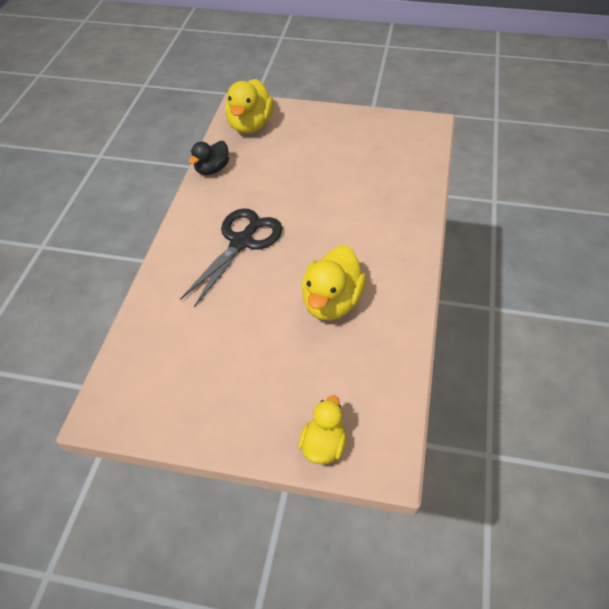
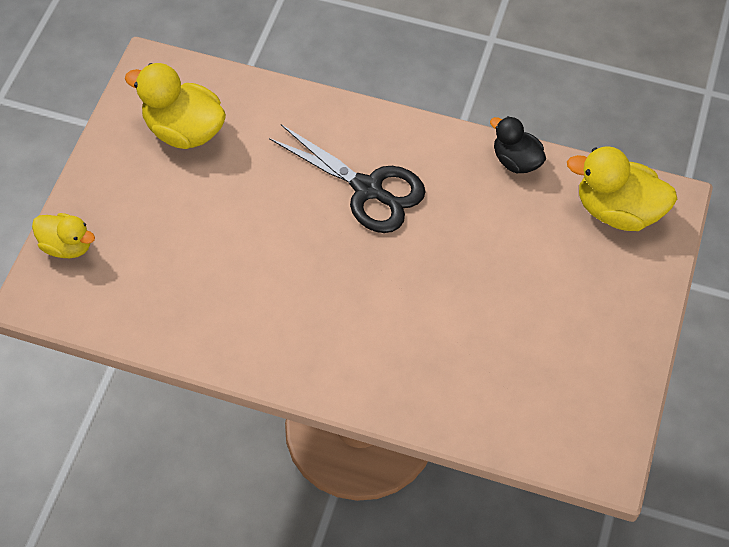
camera: 95 degrees right, 10 degrees up
(332, 303) = (251, 276): yellow duck -> yellow duck (184, 130)

